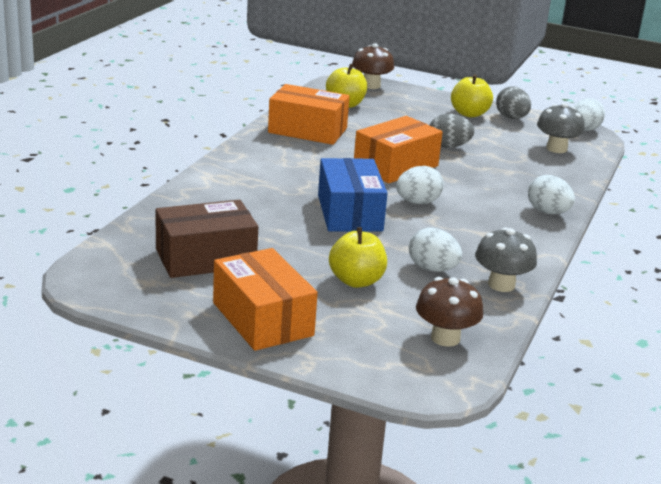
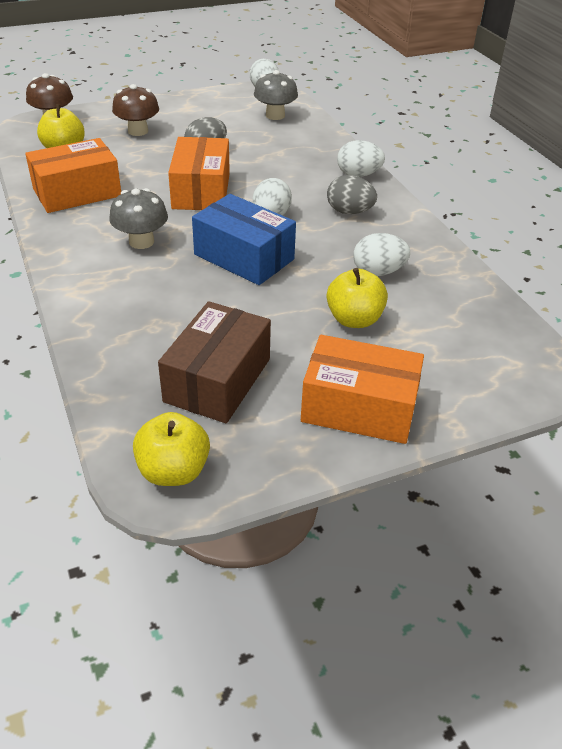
camera: 45 degrees left, 15 degrees up
(445, 338) = (483, 328): brown mushroom -> brown mushroom (138, 131)
(469, 114) = (170, 112): yellow apple -> yellow apple (173, 471)
(501, 285) = (435, 256): grey mushroom -> grey mushroom (141, 242)
(511, 118) = (204, 102): grey egg -> grey egg (349, 212)

